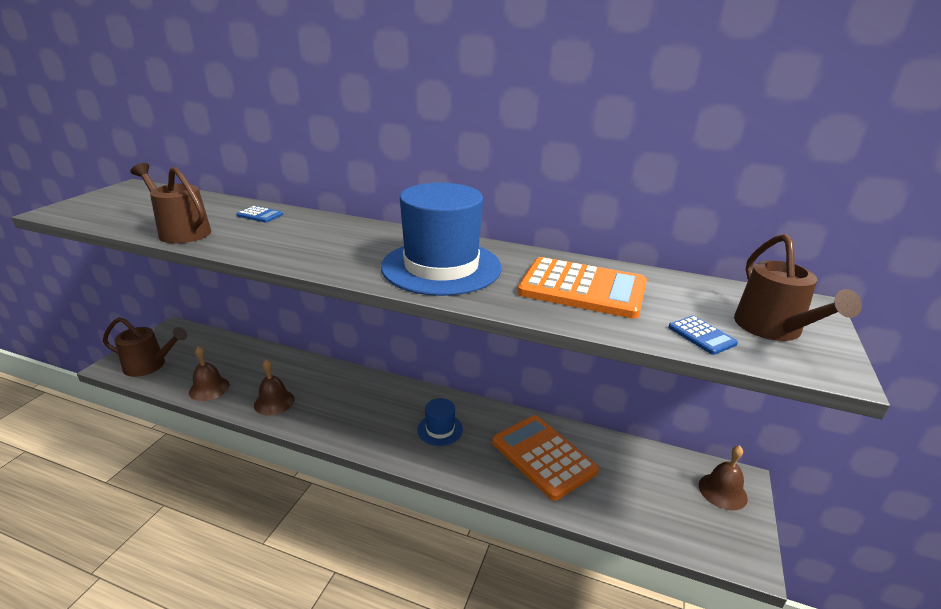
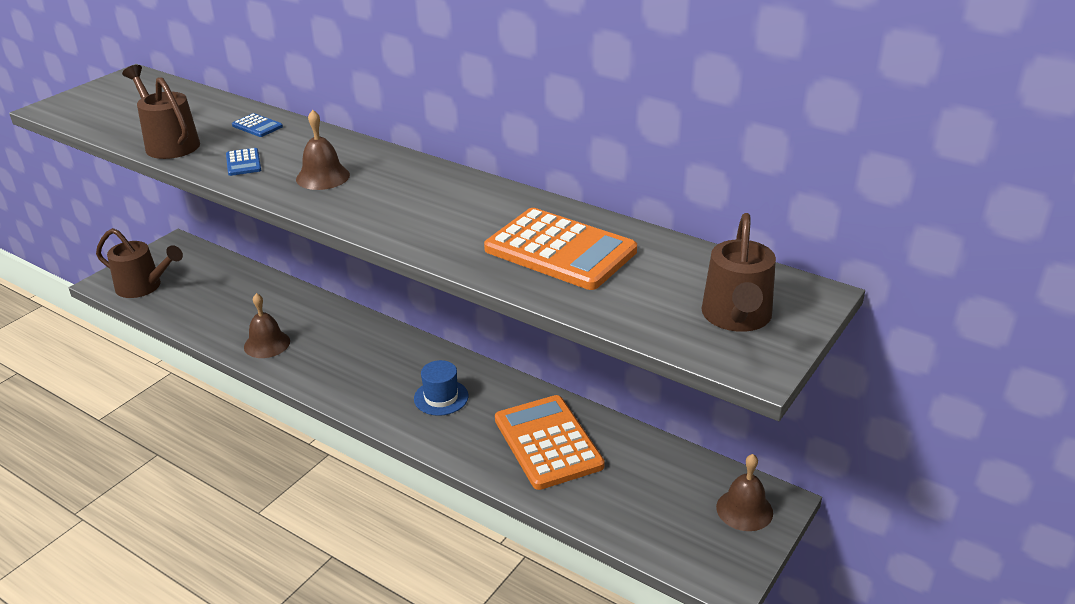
camera: 15 degrees right, 5 degrees up
(209, 388) = (201, 320): brown bell -> brown bell (323, 177)
(441, 267) = (422, 210): blue hat -> none
(701, 335) = (648, 316): blue calculator -> blue calculator (243, 163)

